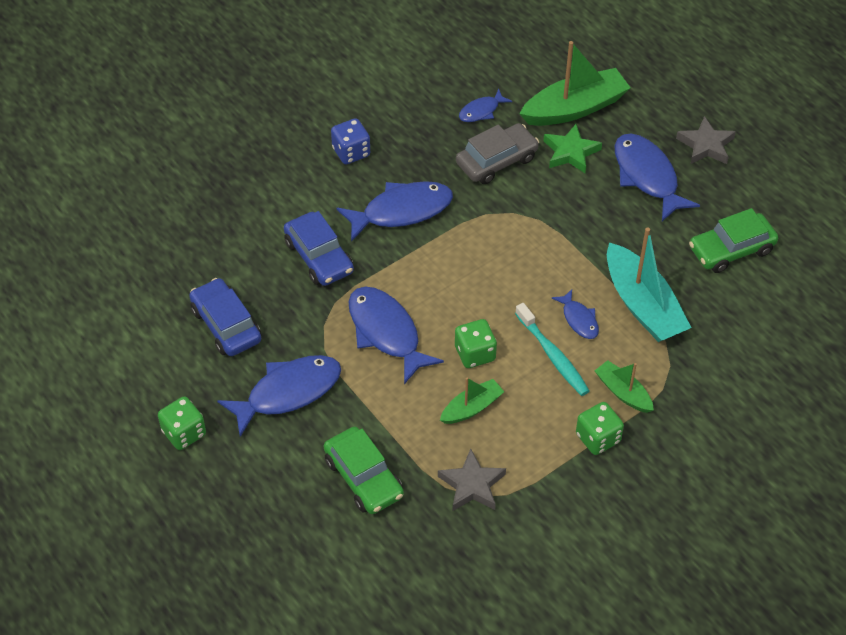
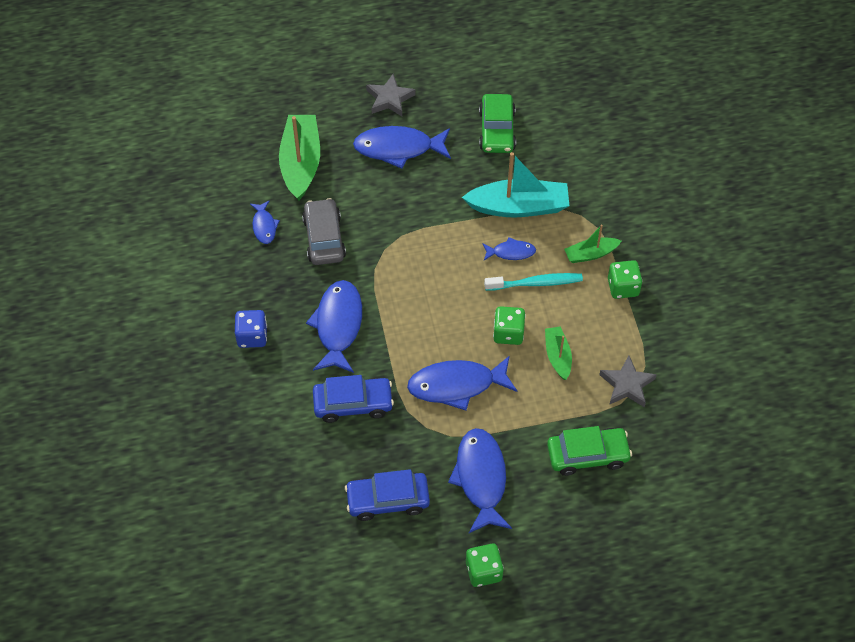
camera: 65 degrees left, 5 degrees up
(570, 152) = (345, 186): green star -> none

